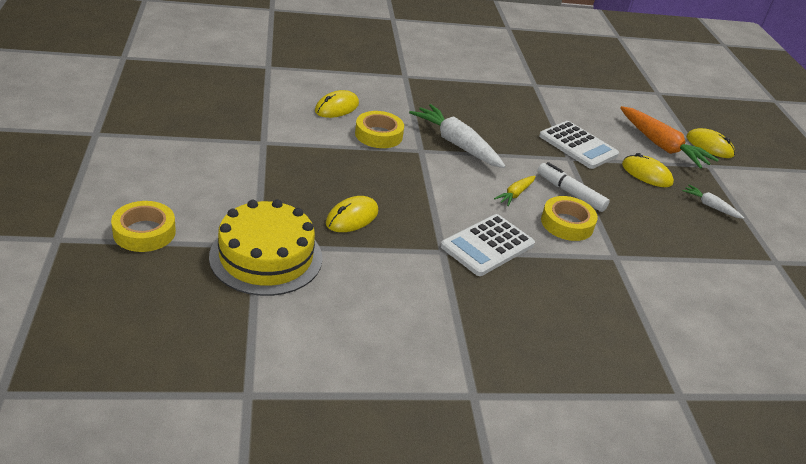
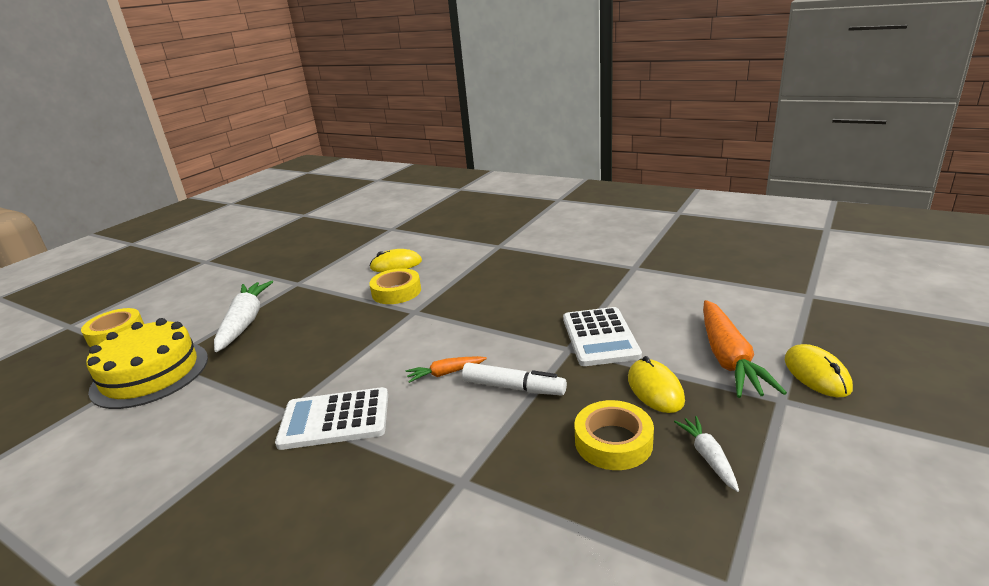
camera: 45 degrees right, 10 degrees down
(352, 217) = (262, 358): yellow mouse -> none
(456, 144) = (457, 312): white carrot -> white carrot (245, 322)
(515, 194) = (445, 373): yellow carrot -> orange carrot
(567, 223) = (458, 421): yellow tape -> yellow tape (613, 442)
(570, 193) = (513, 387): white marker -> white marker turned 120 degrees clockwise

